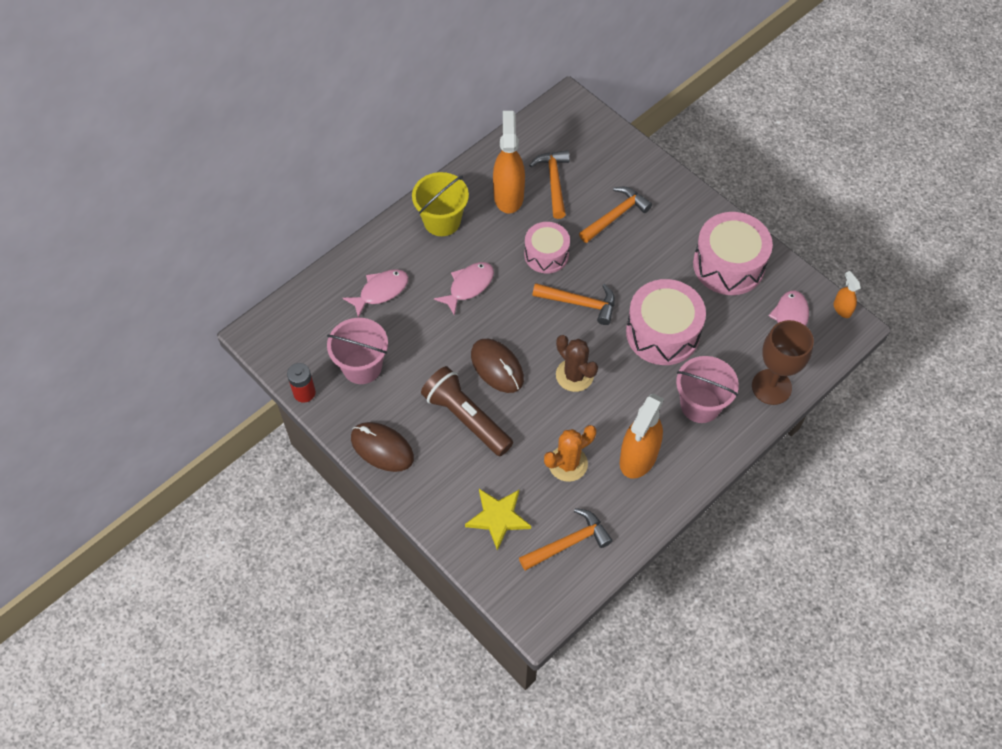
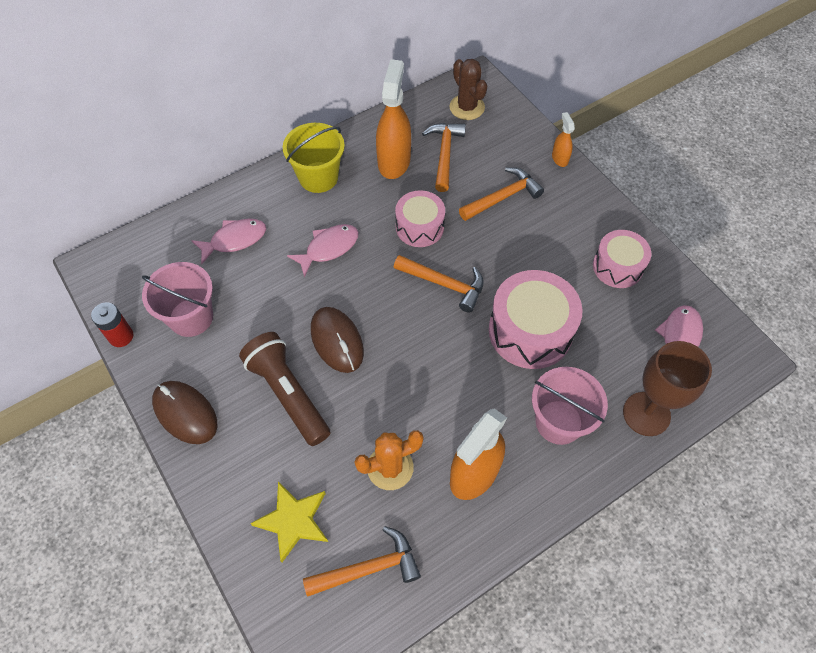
camera: 10 degrees right, 0 degrees up
(574, 375) = (421, 364): brown cactus -> brown cactus (467, 107)
(728, 265) = (617, 266): pink drum -> pink drum, size x0.63
(842, 309) = (741, 335): orange spray bottle -> orange spray bottle (560, 158)

